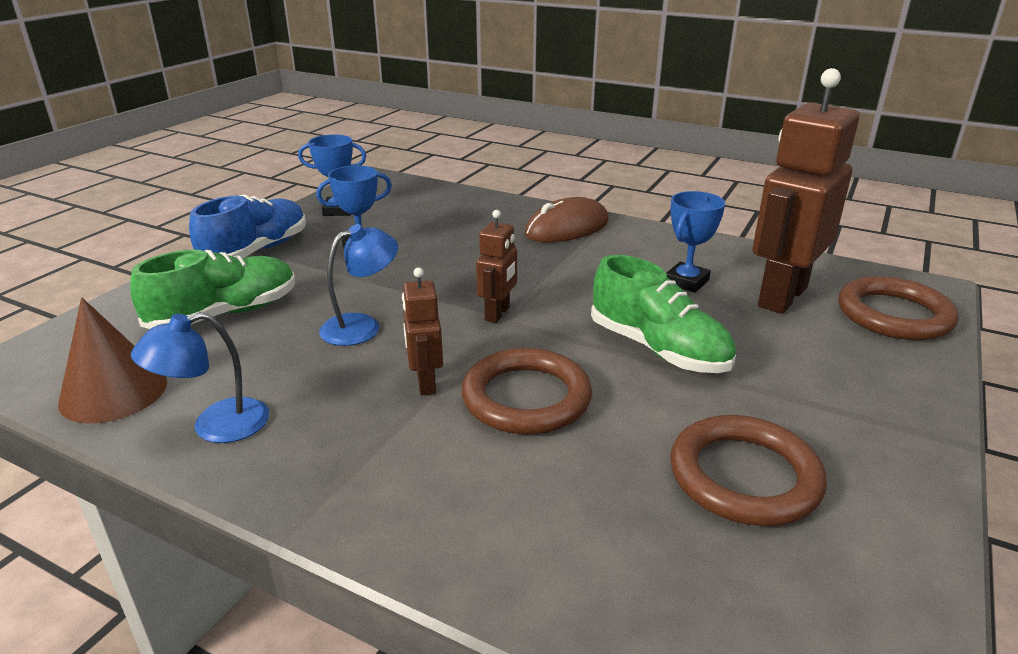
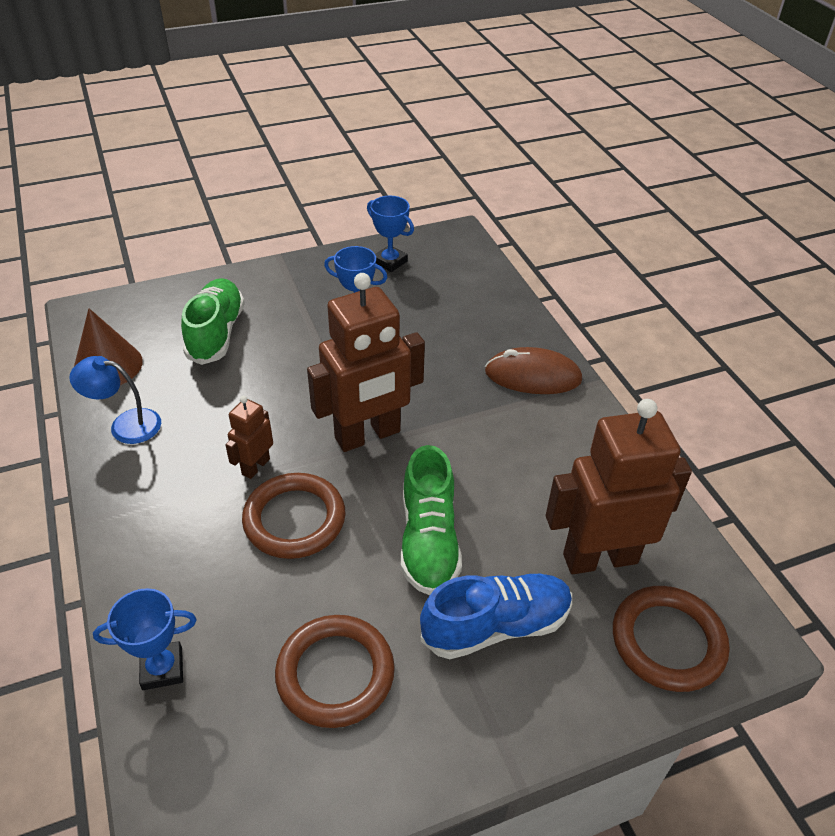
camera: 40 degrees right, 15 degrees up
(225, 314) = (216, 333): green shoe -> green shoe turned 90 degrees counterclockwise
(256, 251) = (292, 280): blue shoe -> blue shoe (496, 626)
(362, 326) = (276, 393): blue lamp -> none
(498, 314) = (368, 435): brown robot -> brown robot, size x2.07
(686, 282) = (545, 492): blue trophy -> blue trophy (162, 668)

